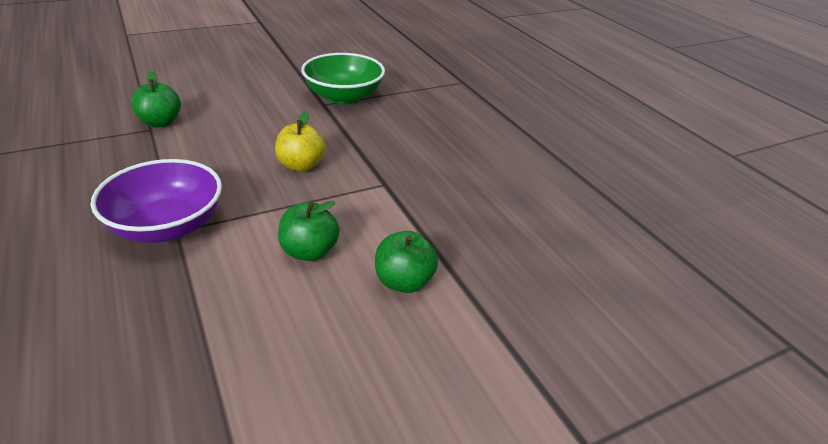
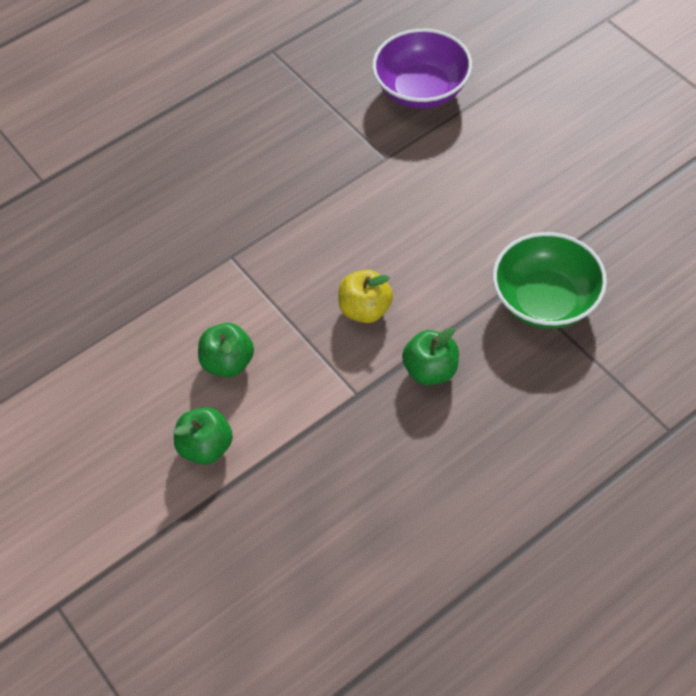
camera: 85 degrees right, 20 degrees up
(160, 122) = (402, 159): green apple -> green apple (430, 370)
(167, 226) = (234, 247): purple bowl -> purple bowl (421, 89)

